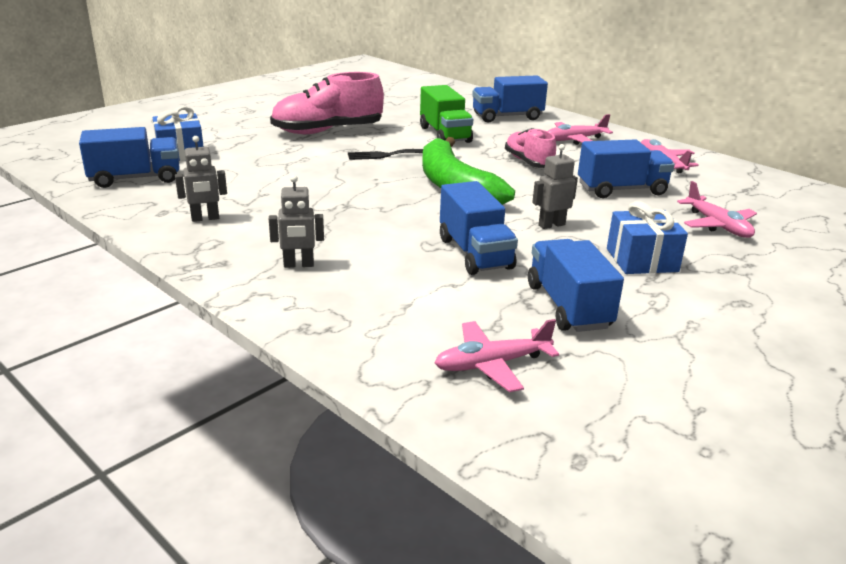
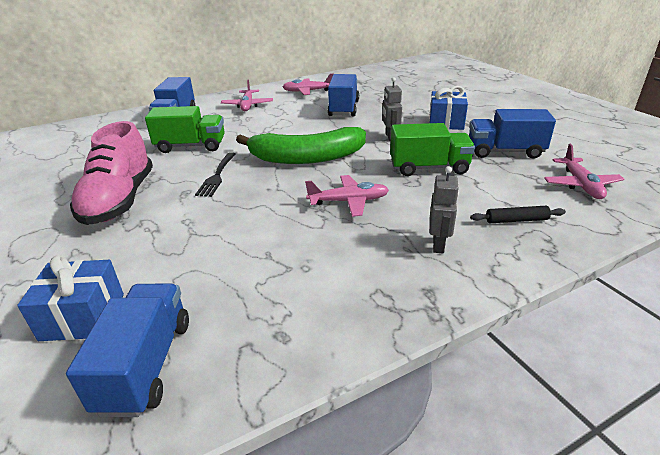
camera: 70 degrees left, 5 degrees up
(205, 218) = (315, 299): grey robot -> none
(366, 309) = (516, 220): none -> black rolling pin
(475, 253) = (429, 168): blue truck -> green truck
(528, 162) = (278, 126): pink shoe -> none
(718, 225) = (405, 97): pink plane -> pink plane (349, 201)

